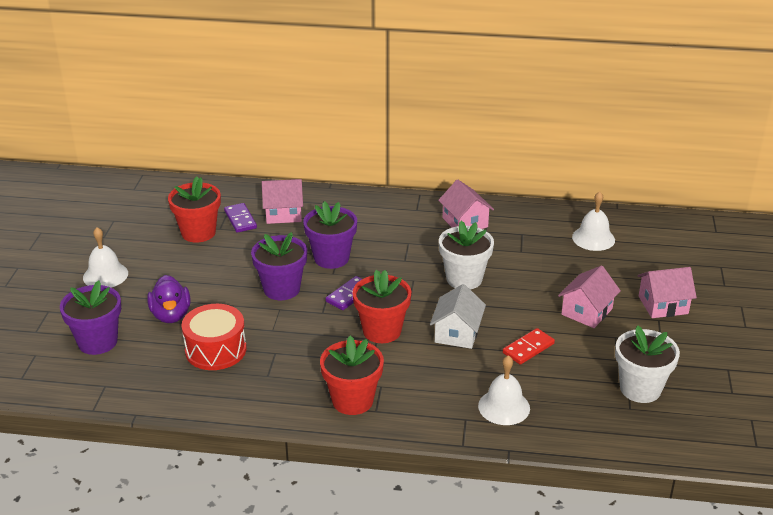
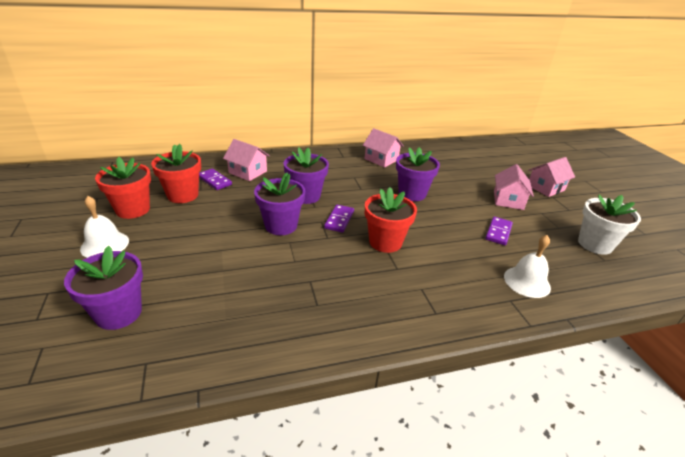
camera: 25 degrees left, 0 degrees up
(171, 315) = (190, 268): purple duck -> none
(215, 350) = (252, 291): red drum -> none
(283, 214) = (248, 172): pink house -> pink house turned 60 degrees clockwise
(352, 400) = (409, 308): red flower pot -> red flower pot (133, 209)
(457, 333) = (441, 232): white house -> none
(464, 279) = (412, 194): white flower pot -> purple flower pot
(528, 348) = (498, 232): red domino -> purple domino
(593, 238) = (466, 157): white bell -> none

